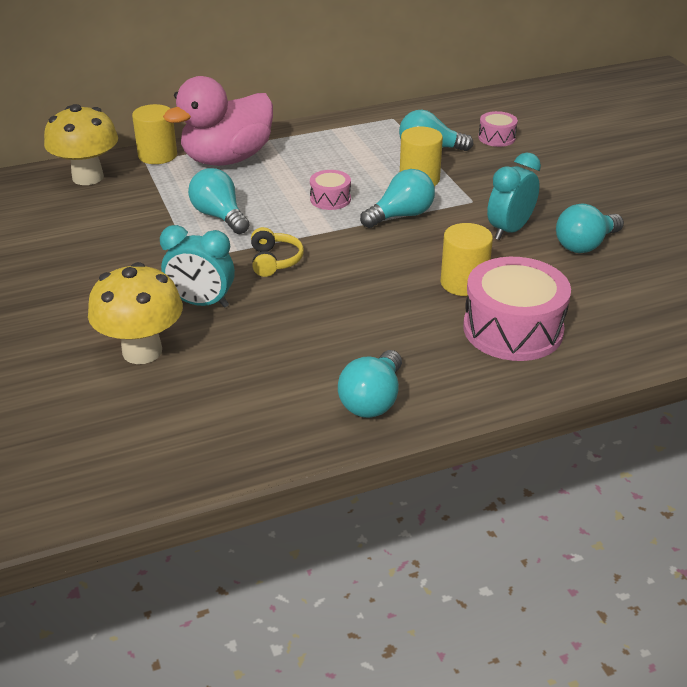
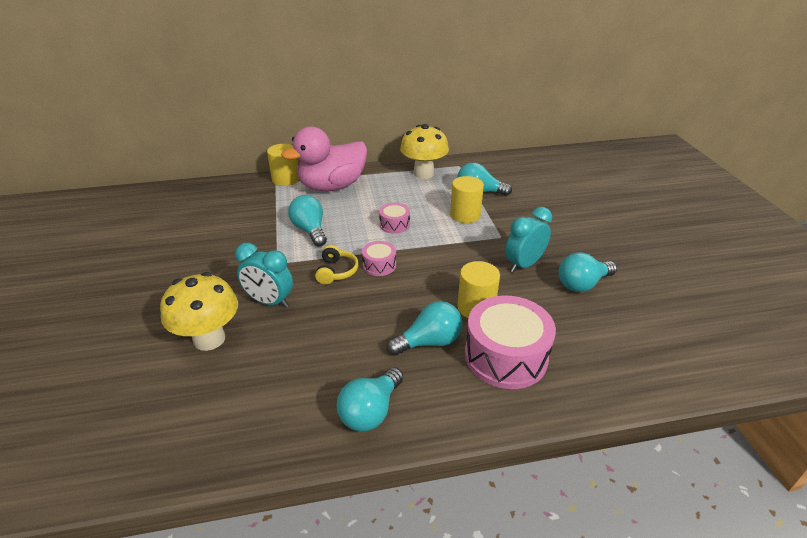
camera: 10 degrees right, 0 degrees up
(88, 177) = (232, 191): yellow mushroom -> yellow mushroom (423, 173)
(401, 215) = (443, 243): turquoise light bulb -> turquoise light bulb (429, 342)
(496, 138) = (531, 187): pink drum -> pink drum (379, 265)

